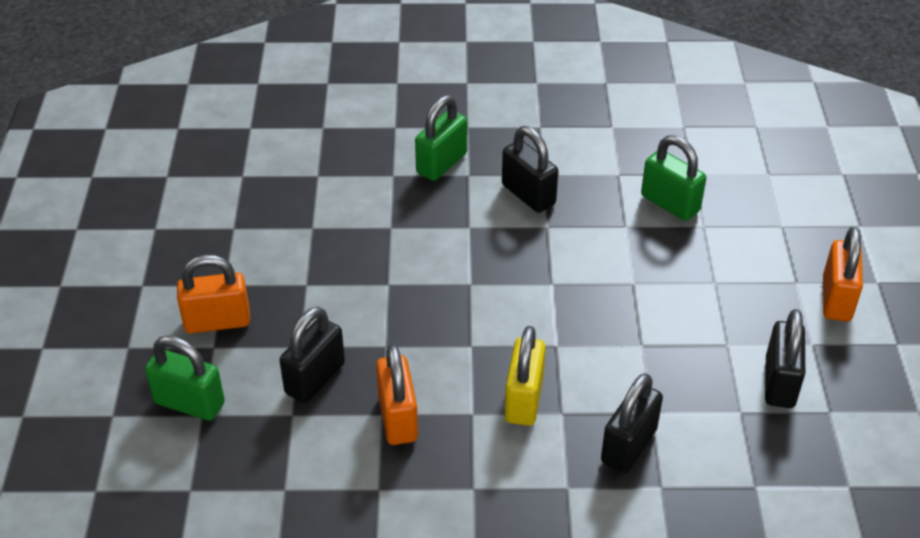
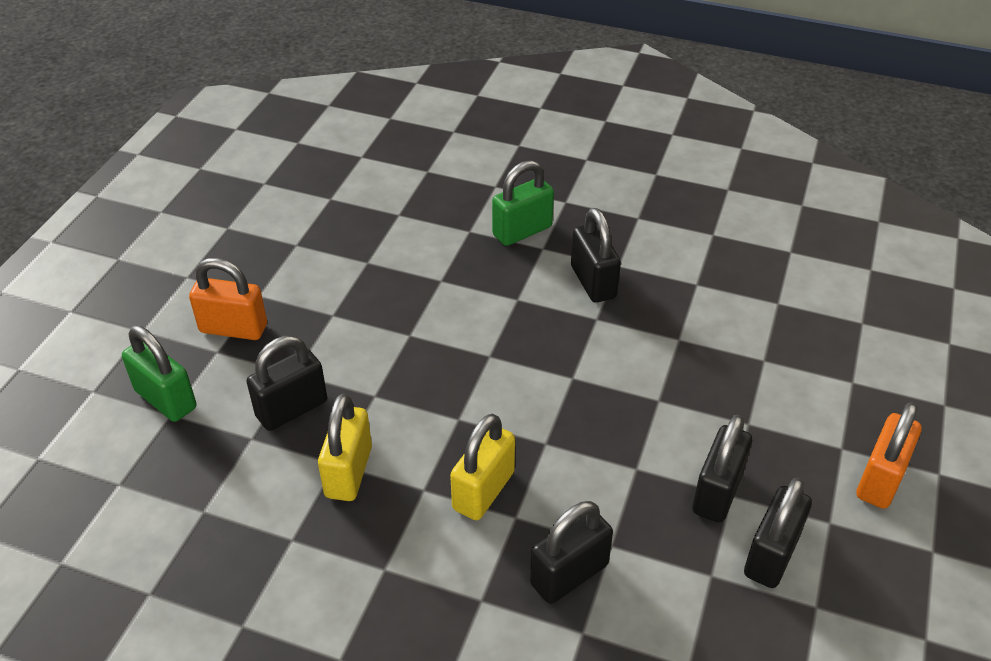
camera: 20 degrees right, 0 degrees up
(398, 418) = (349, 472): orange padlock -> yellow padlock
(670, 203) = (738, 327): green padlock -> none
(715, 345) = (717, 492): none -> black padlock

